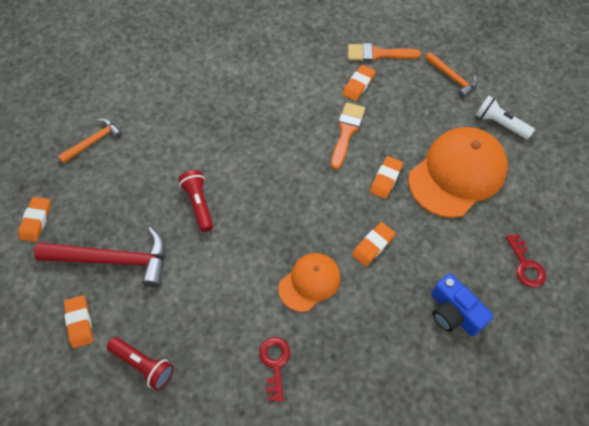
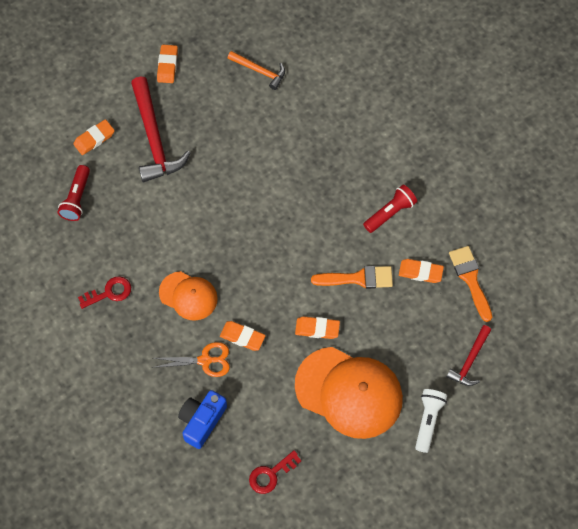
camera: 70 degrees right, 5 degrees up
(36, 221) = (167, 65): orange eraser -> orange eraser turned 75 degrees counterclockwise
(199, 204) = (230, 181): red flashlight -> red flashlight (390, 213)
(387, 288) = (205, 360): none -> orange scissors
(452, 78) = (470, 360): orange hammer -> red hammer

